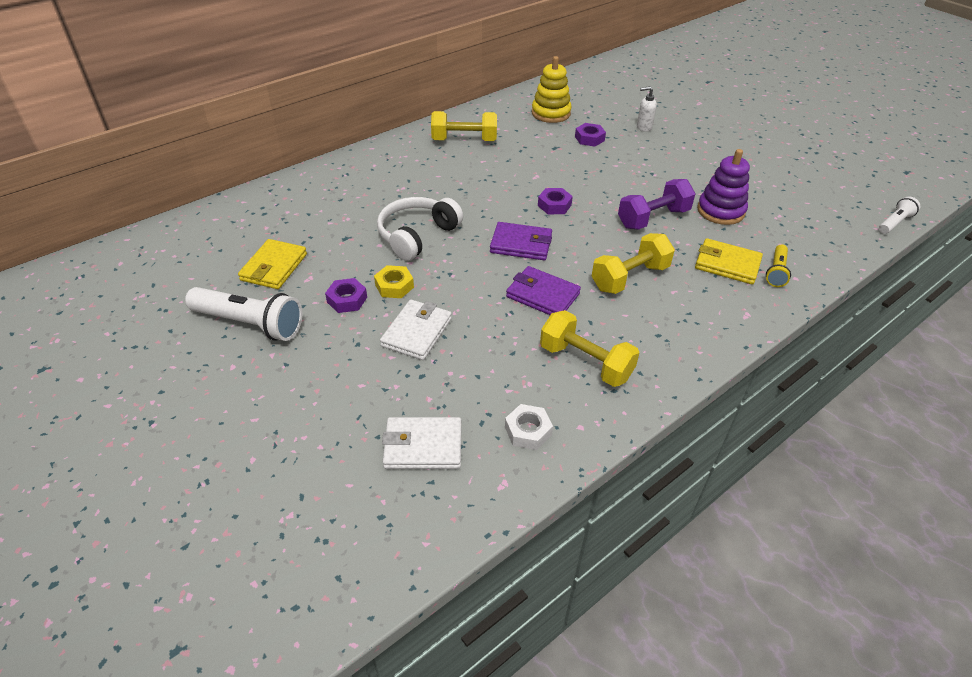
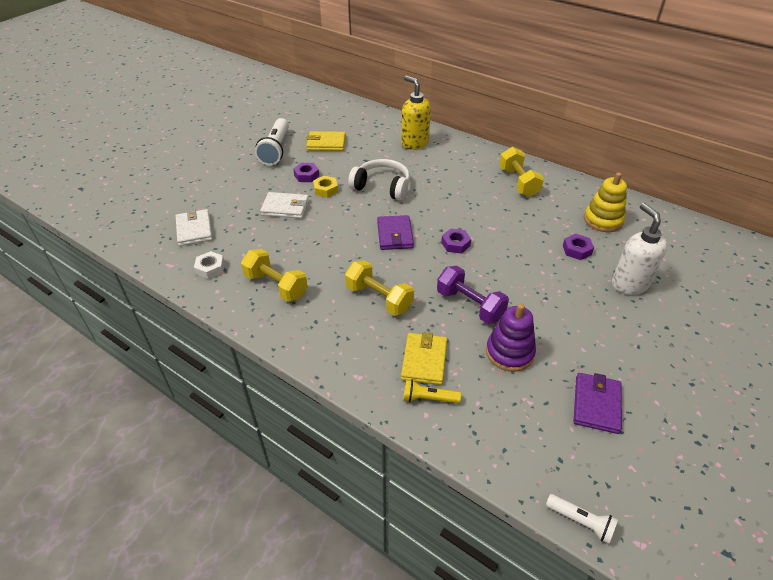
camera: 75 degrees right, 0 degrees up
(334, 190) = (414, 143): none -> yellow soap dispenser
(542, 295) = (340, 255): purple wallet -> purple wallet (596, 404)
(585, 362) = (276, 286): yellow dumbbell -> yellow dumbbell turned 75 degrees counterclockwise
(643, 127) = (629, 284): white soap dispenser -> white soap dispenser, size x1.93

